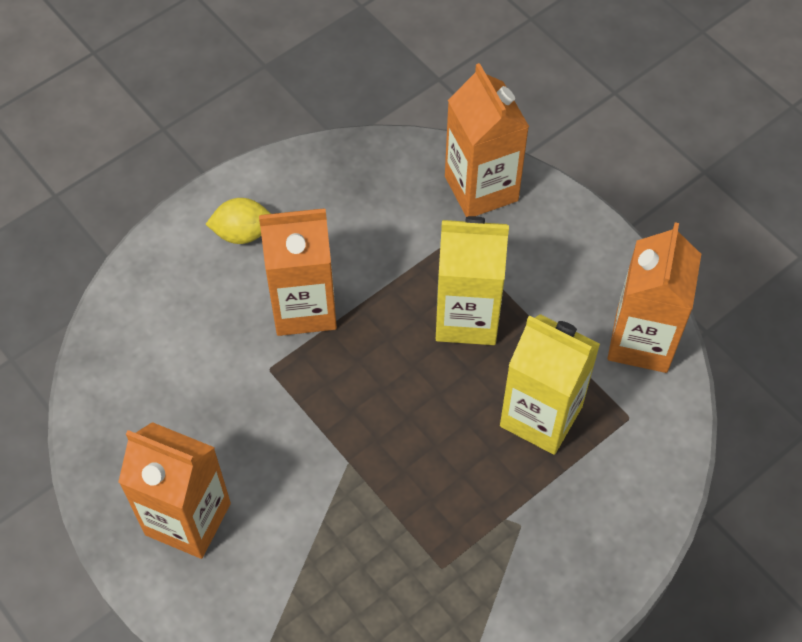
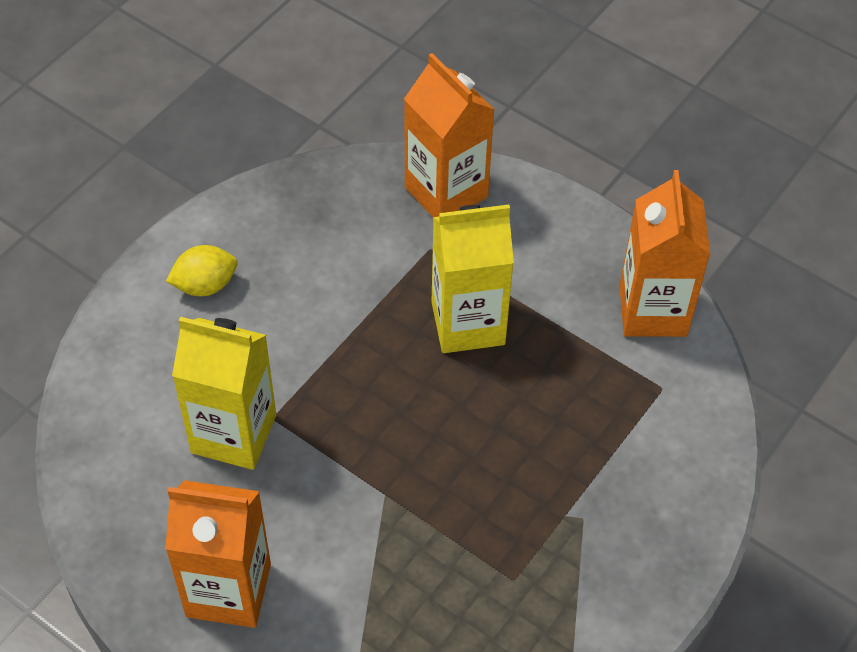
camera: 15 degrees left, 5 degrees down
(304, 307) = (293, 347): orange carton -> none
(541, 416) = (572, 406): yellow carton -> yellow carton (234, 434)

